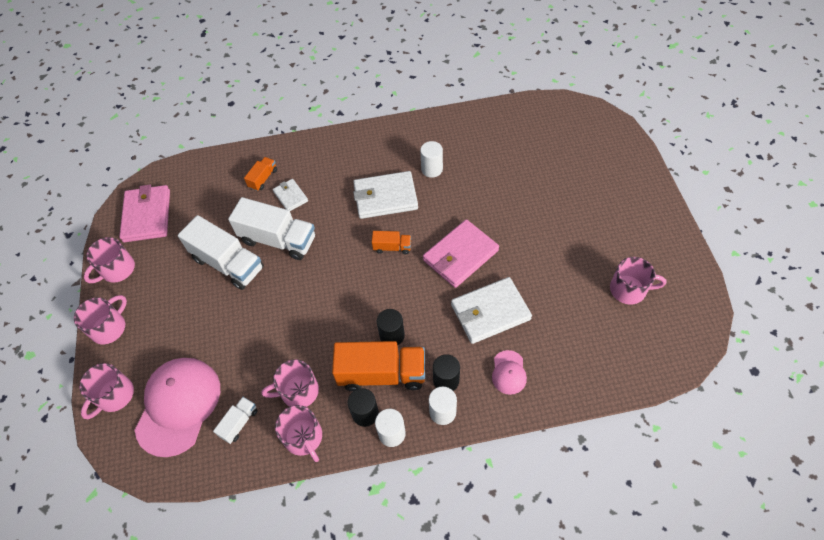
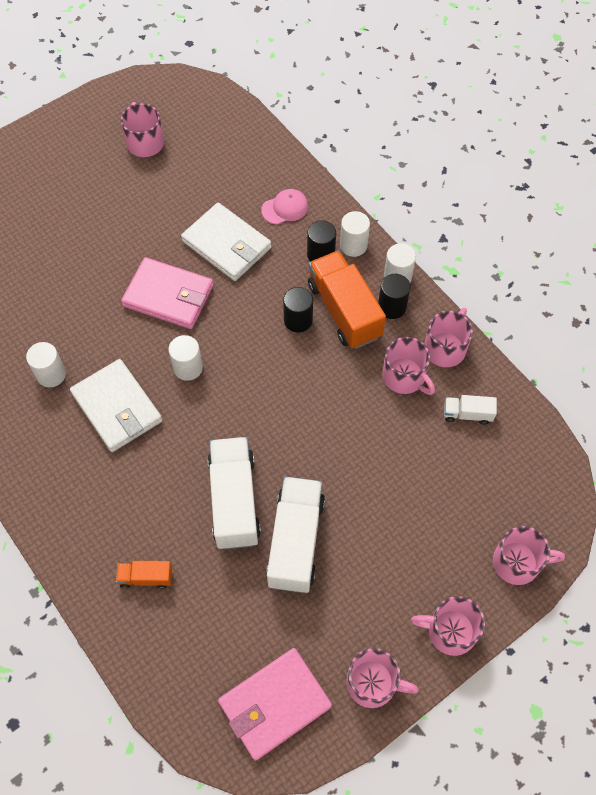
camera: 120 degrees left, 5 degrees up
(178, 406) = (487, 485): pink cap -> none
(290, 196) = (161, 523): white wallet -> none
(392, 247) = (188, 368): orange truck -> white cylinder

